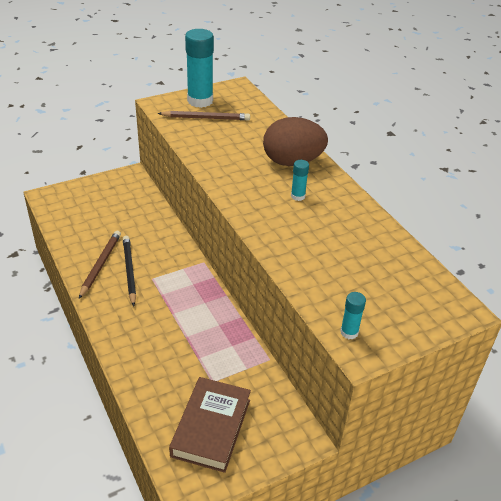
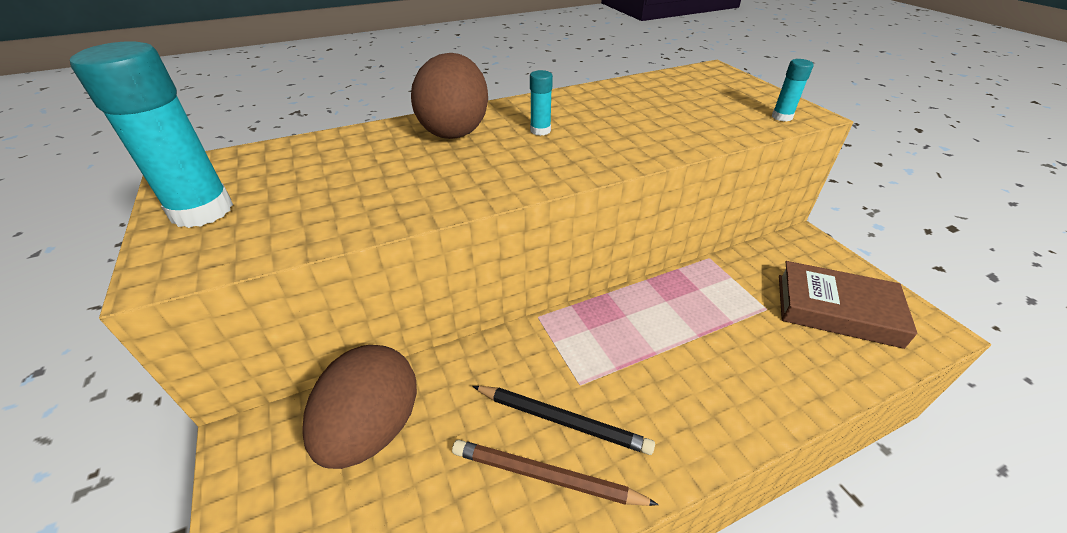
camera: 85 degrees left, 0 degrees up
(129, 271) = (562, 420): black pencil -> black pencil turned 150 degrees counterclockwise
(132, 209) = (372, 428): none -> brown egg
(206, 118) = (279, 203): brown pencil -> none

